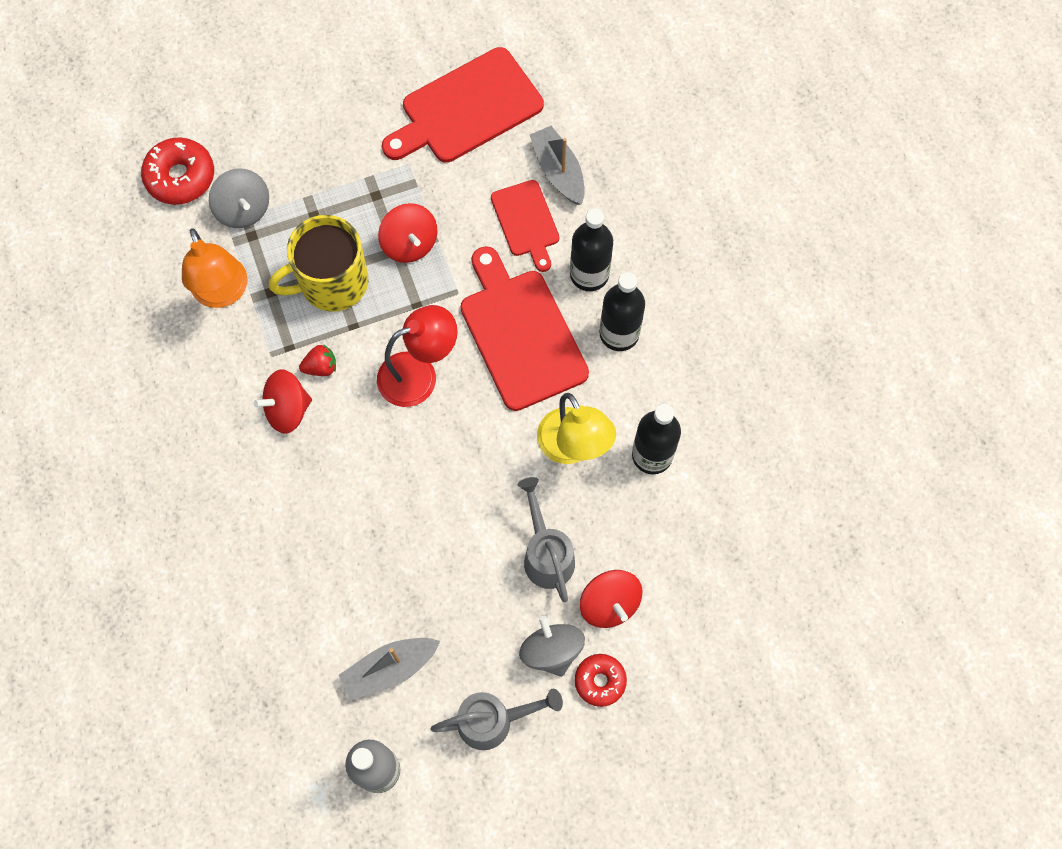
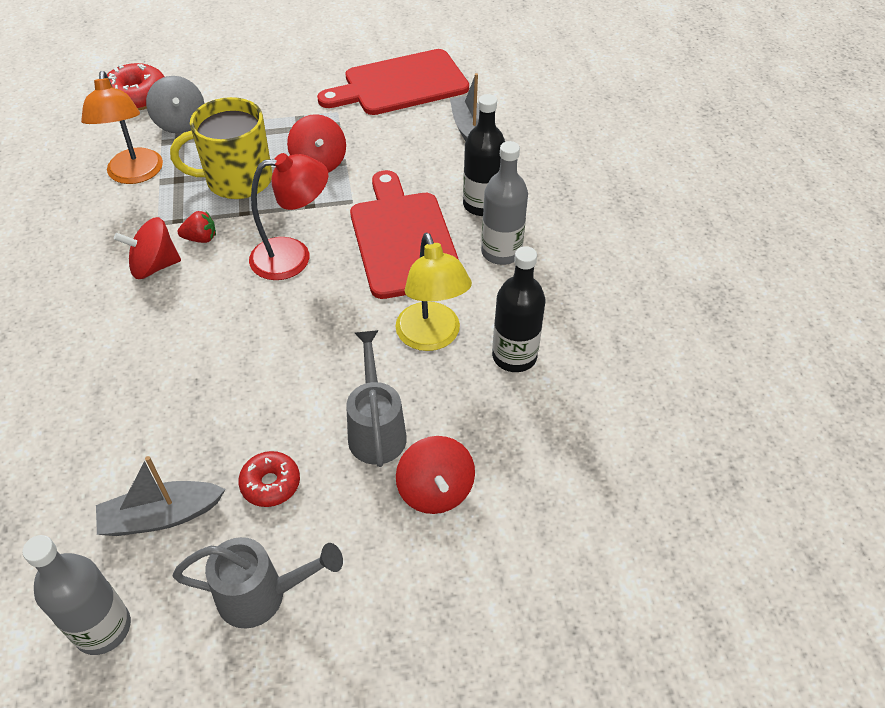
camera: 10 degrees right, 20 degrees down
(526, 222) = (432, 161): red cutting board -> none
(551, 651) = (355, 529): grey spinning top -> none
(600, 681) = (404, 572): red donut -> red donut (270, 484)
(619, 334) = (501, 252): black bottle -> grey bottle

